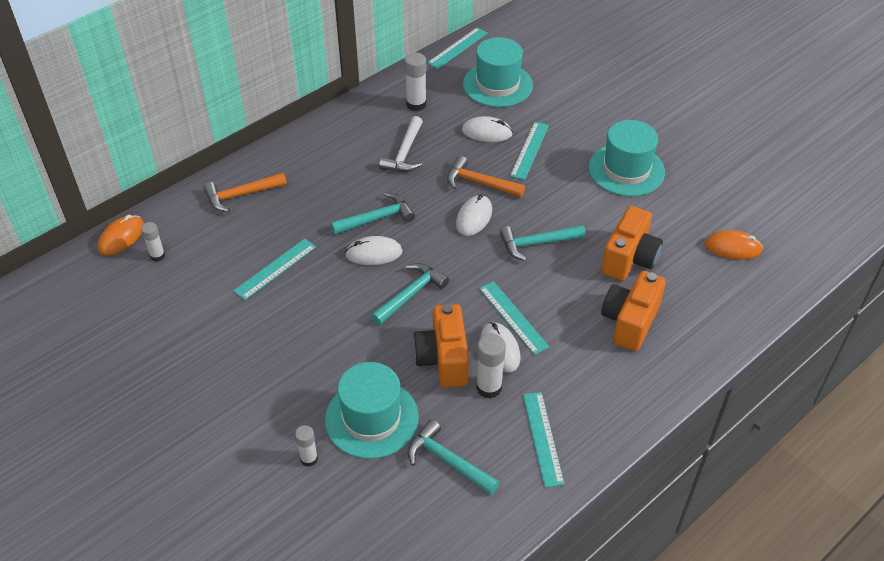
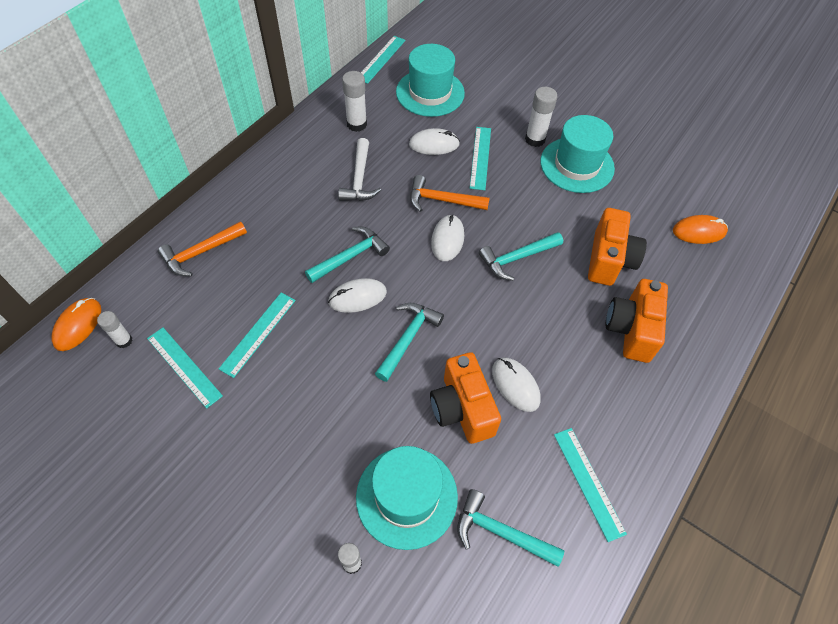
camera: 15 degrees left, 10 degrees up
(489, 387) = (517, 433): white glue stick -> white glue stick (535, 139)
(513, 317) = (518, 345): turquoise ruler -> turquoise ruler (184, 366)

